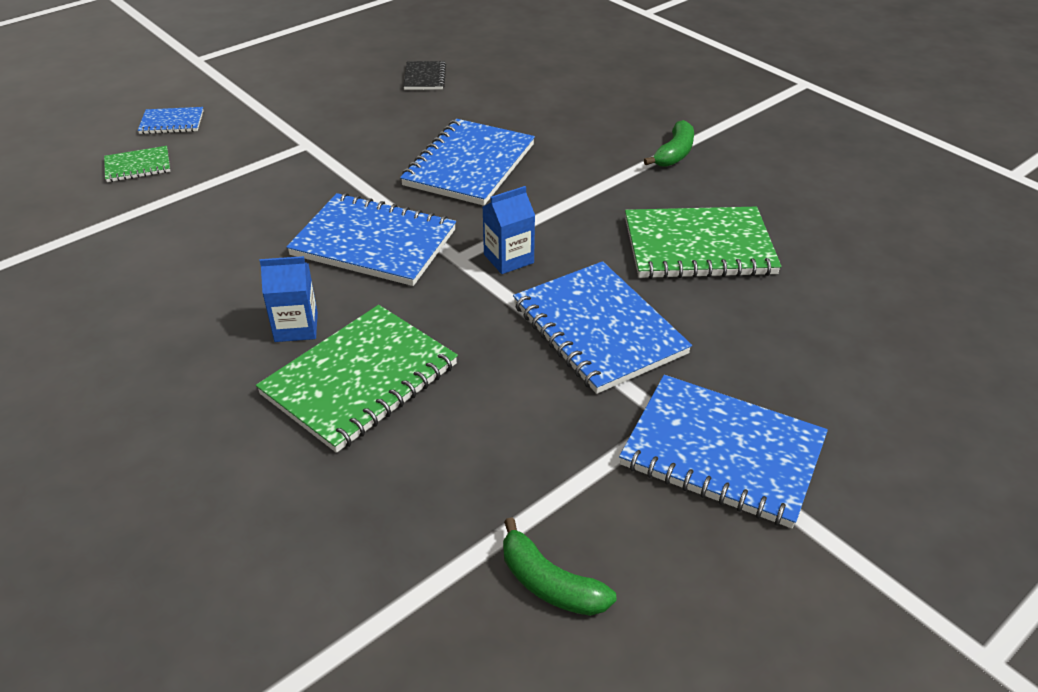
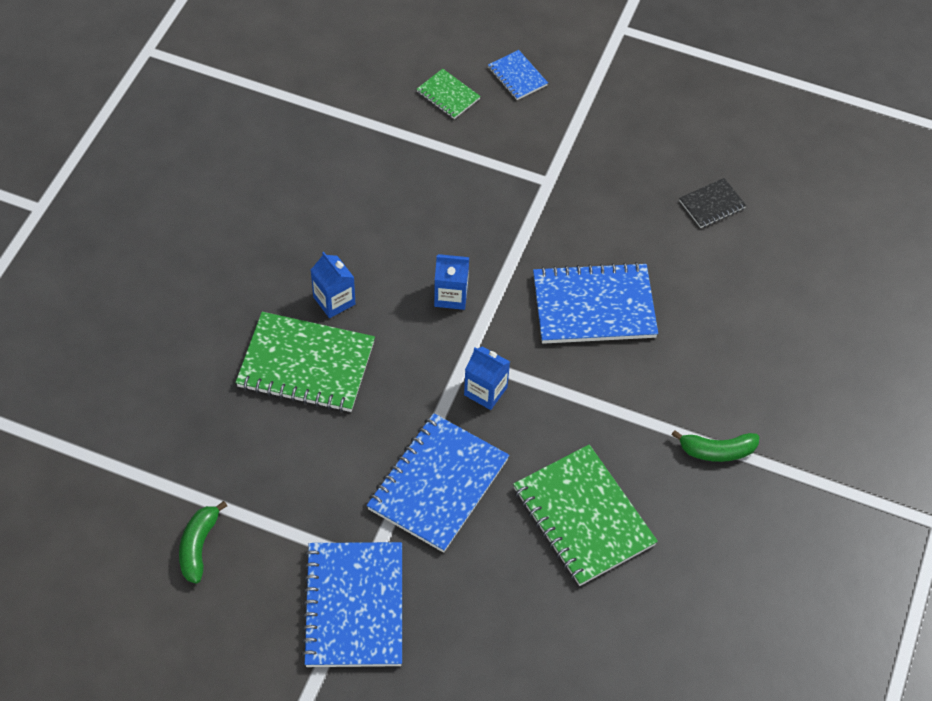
camera: 60 degrees right, 15 degrees up
(374, 243) = (451, 295): blue notebook -> blue carton

